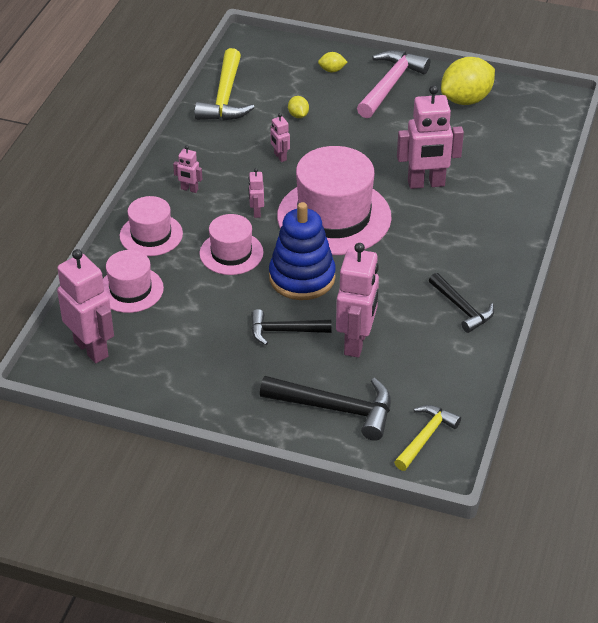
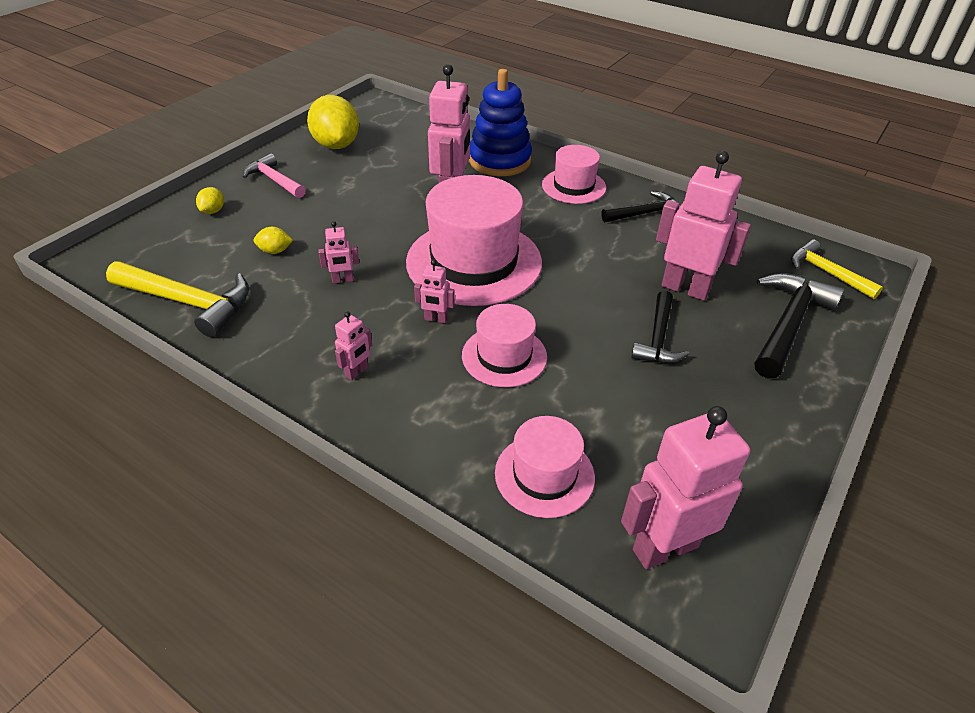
camera: 75 degrees left, 0 degrees up
(151, 235) = (434, 430): pink hat -> pink hat (574, 186)
(302, 277) = (569, 306): blue stacking toy -> blue stacking toy (499, 160)
(390, 84) = (274, 180): pink hammer -> pink hammer, size x0.64

